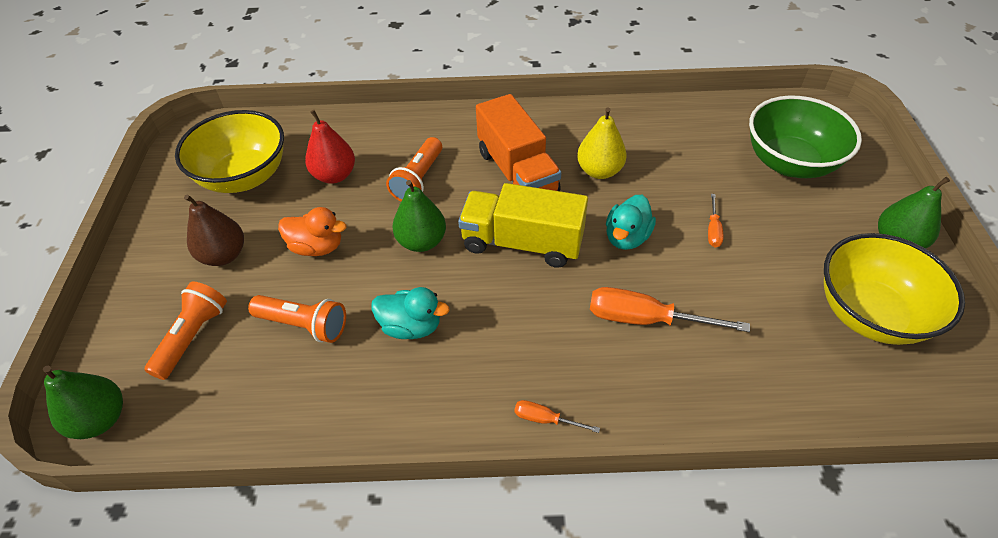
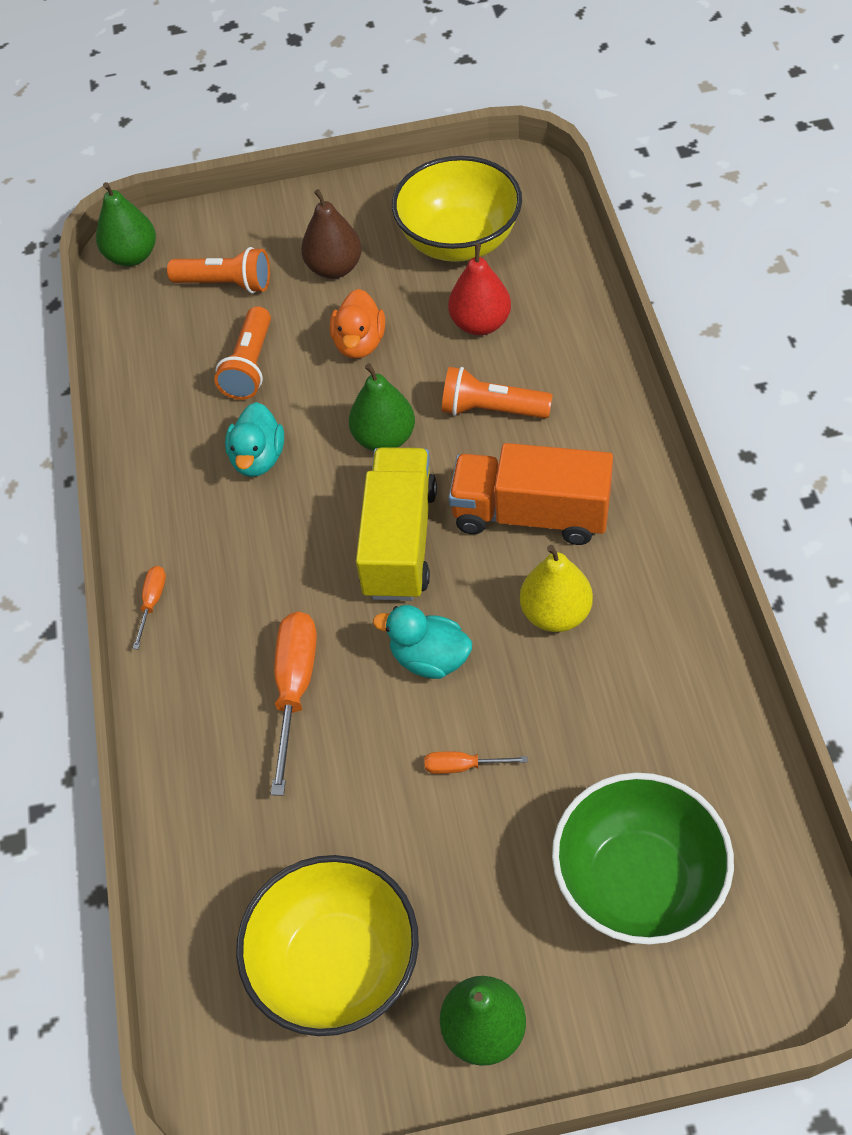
camera: 85 degrees right, 5 degrees up
(517, 172) = (531, 515): orange truck -> orange truck turned 45 degrees clockwise

